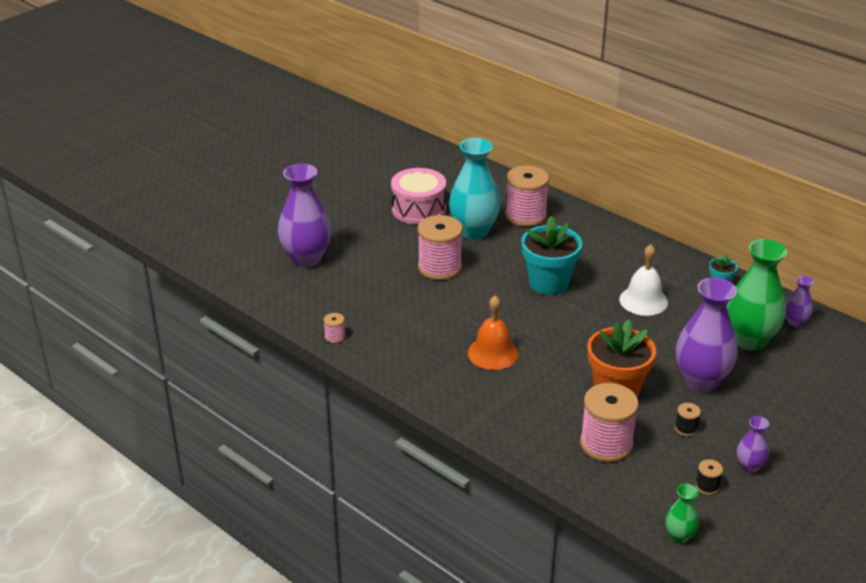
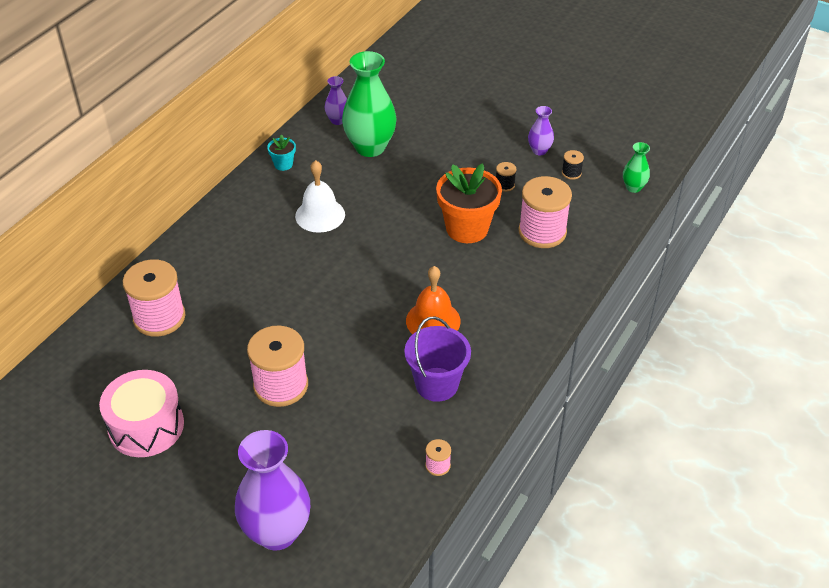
camera: 100 degrees left, 10 degrees up
(418, 346) = (436, 384): none -> purple bucket
(474, 231) = (197, 363): turquoise vase -> none
(548, 283) = (298, 287): turquoise flower pot -> none
(701, 381) = (437, 176): purple vase -> none

